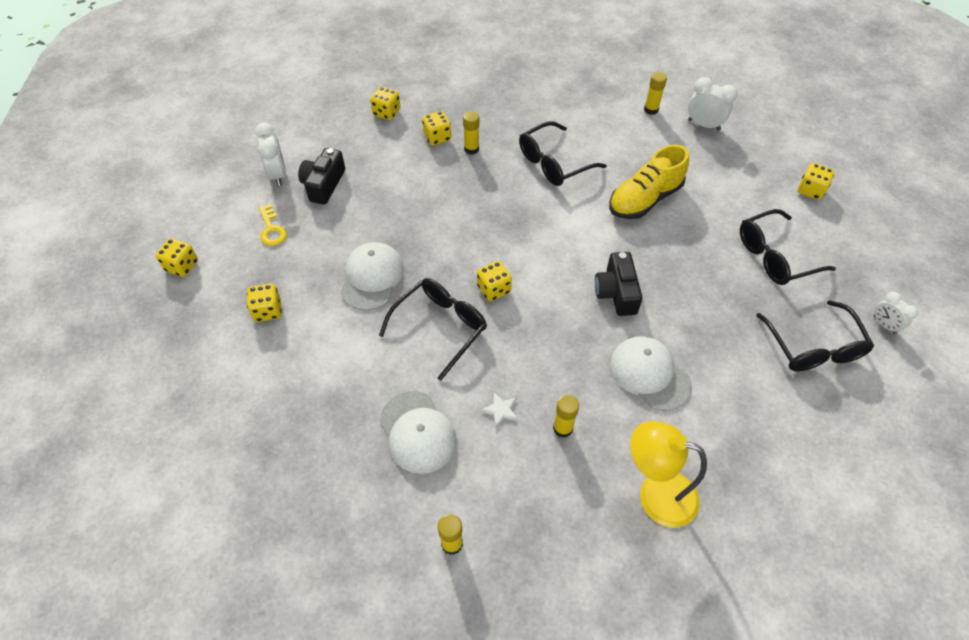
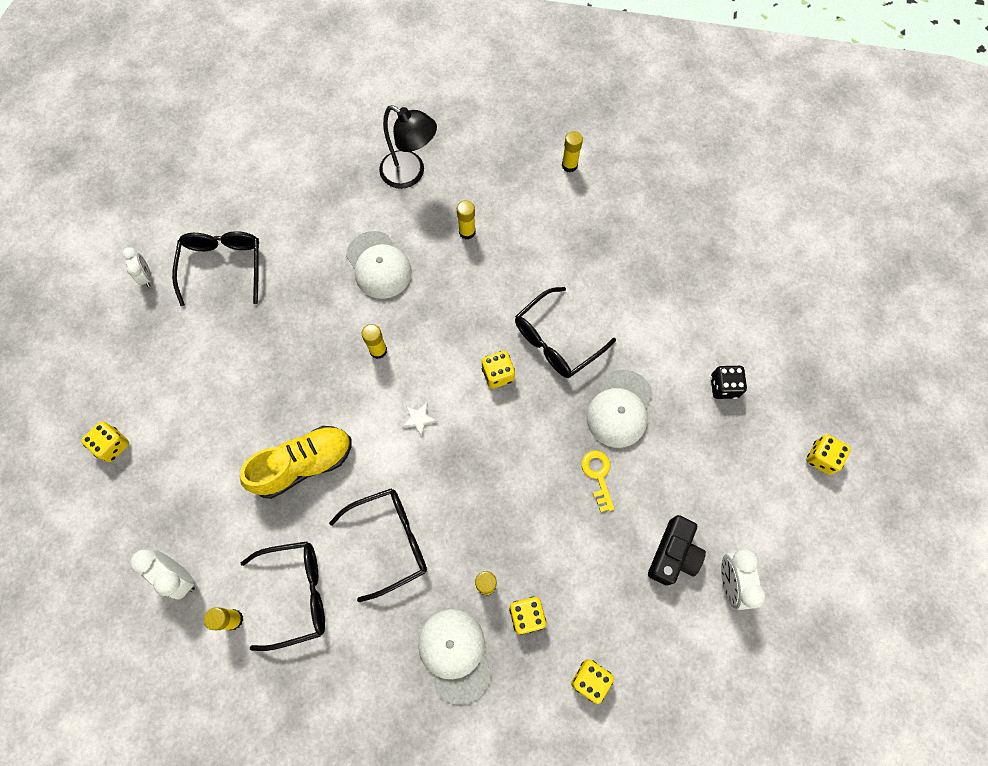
camera: 170 degrees left, 15 degrees up
(268, 311) = (724, 387): yellow dice -> black dice
(271, 229) = (730, 494): yellow key -> yellow key (598, 476)
(418, 432) = (587, 248): white cap -> white cap (455, 655)
(501, 410) = (515, 254): white star -> white star (418, 419)
(616, 292) = (378, 350): black camera -> yellow glue stick
(655, 494) = (410, 174): yellow lamp -> black lamp
(775, 256) = (202, 366): black glasses -> black glasses (296, 594)

